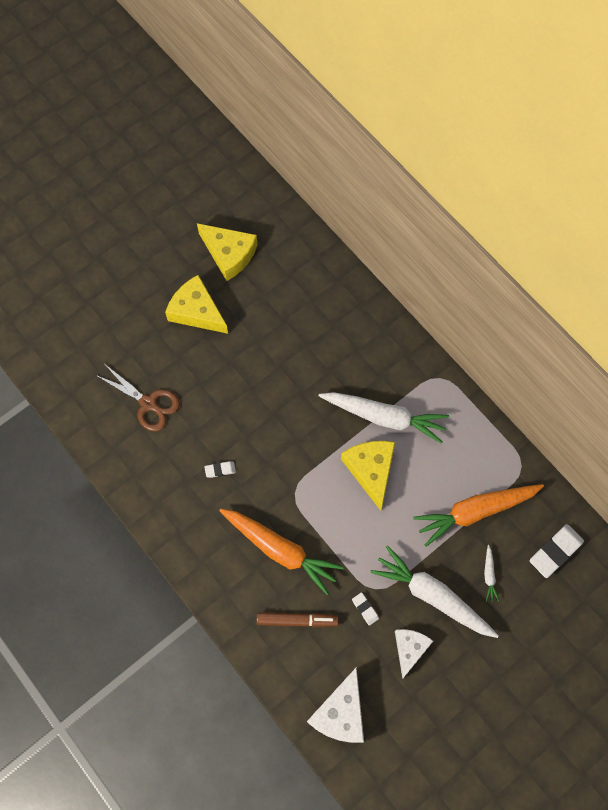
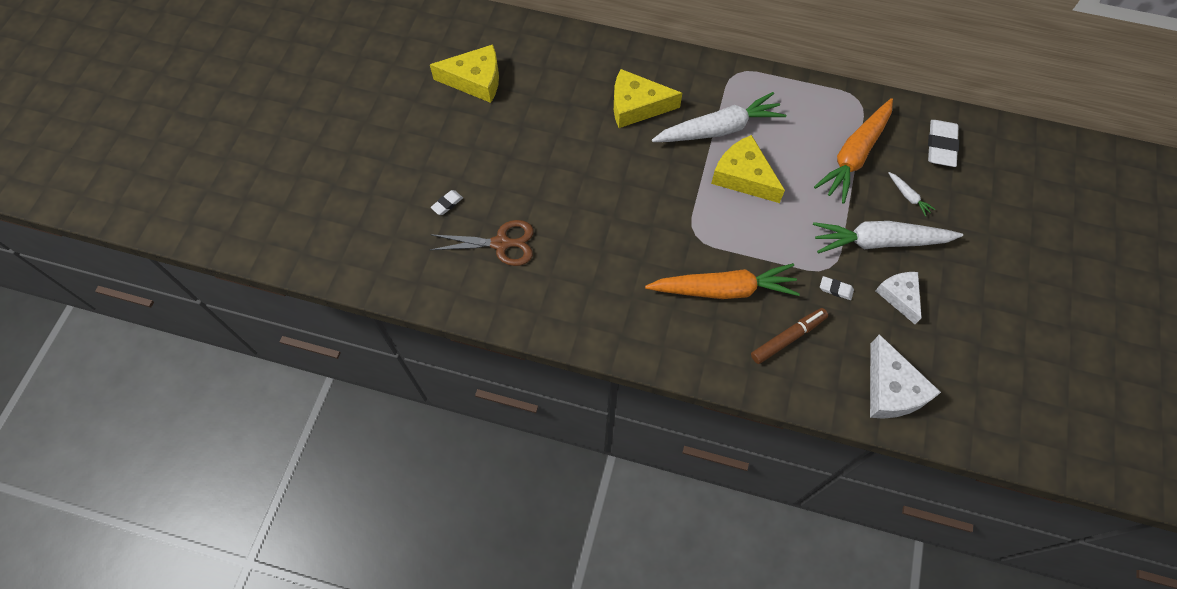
camera: 35 degrees left, 5 degrees down
(197, 311) = (483, 142): yellow cheese -> yellow cheese (637, 106)
(220, 470) = (614, 258): white eraser -> white eraser (447, 204)

